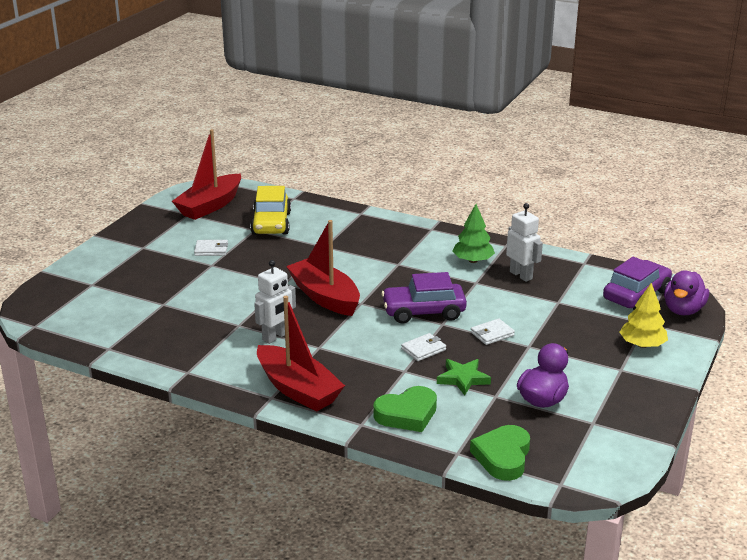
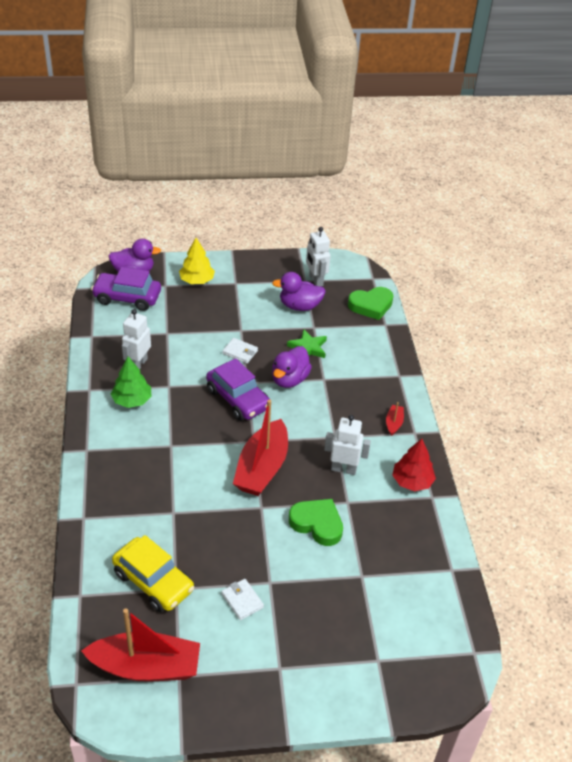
camera: 125 degrees left, 15 degrees up
(217, 368) = (412, 481): none -> red tree
(271, 224) = (153, 581): yellow car -> yellow car turned 75 degrees clockwise
(297, 389) = (394, 423): red boat -> red boat, size x0.42
(407, 414) = (369, 359): green heart -> green heart (317, 524)
(423, 349) = (289, 379): white wallet -> purple duck
(587, 431) = (315, 280): none -> white robot

